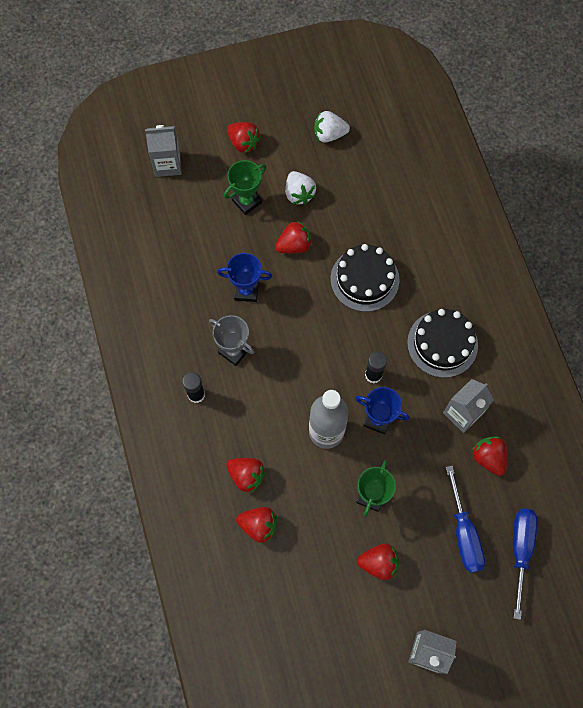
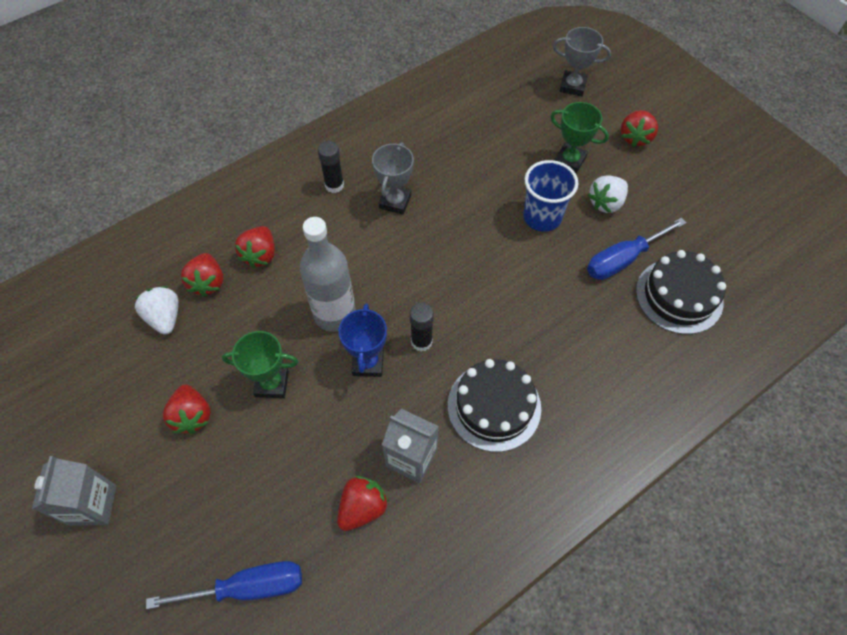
camera: 70 degrees right, 10 degrees down
(167, 164) = (572, 86): grey carton -> grey trophy
(246, 291) = (467, 191): blue trophy -> none
(294, 245) = (542, 217): red strawberry -> blue cup
(329, 134) = (696, 209): white strawberry -> white strawberry (165, 317)
(364, 279) = (536, 297): black cake -> black cake (679, 296)
(463, 533) = (254, 505): blue screwdriver -> blue screwdriver (623, 259)

